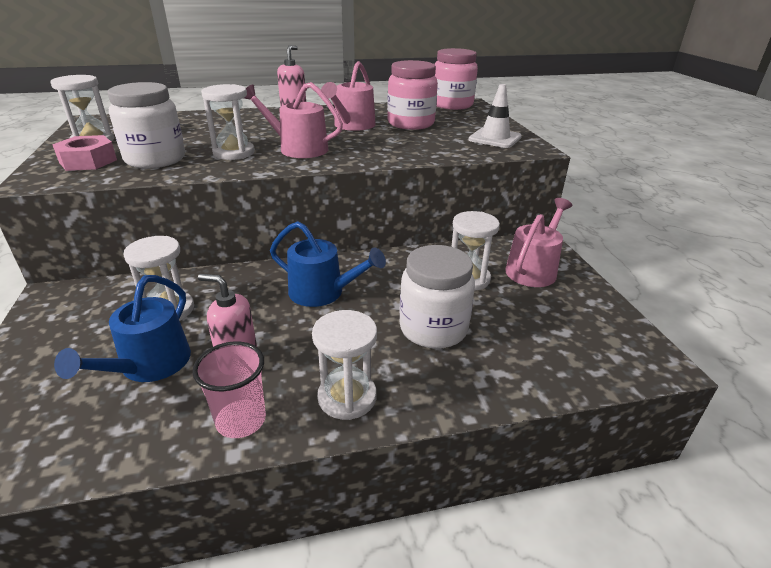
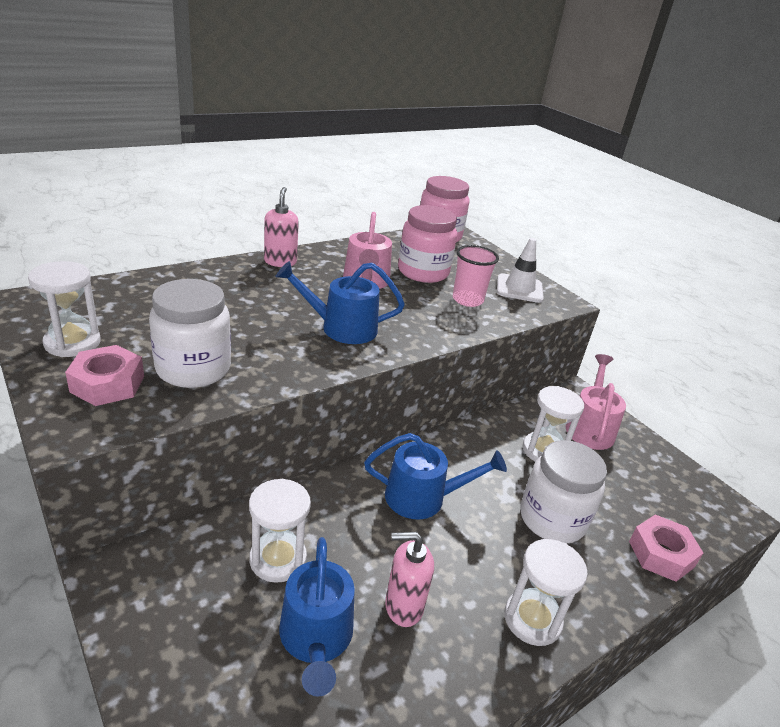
camera: 25 degrees left, 0 degrees up
(234, 153) = (277, 344): white hourglass -> none
(241, 420) = (459, 676): pink cup -> pink cup (467, 300)
(298, 148) = (342, 328): pink watering can -> blue watering can
(532, 378) = (661, 554): none -> pink nut

